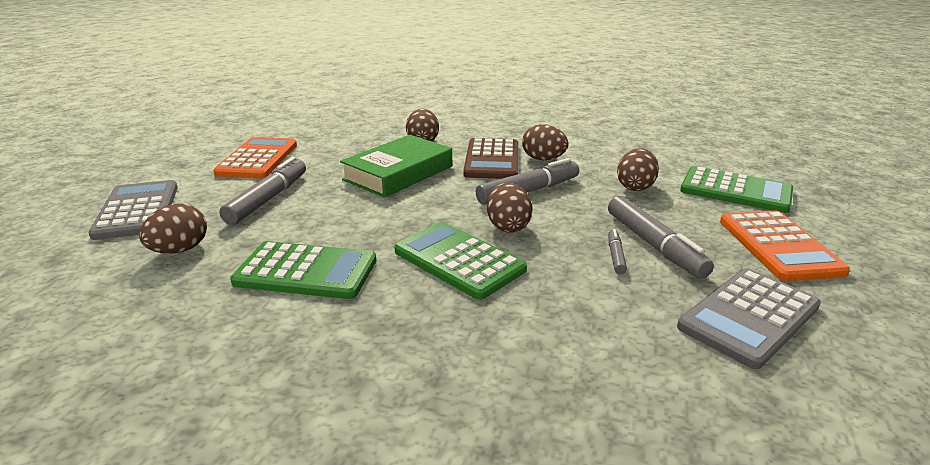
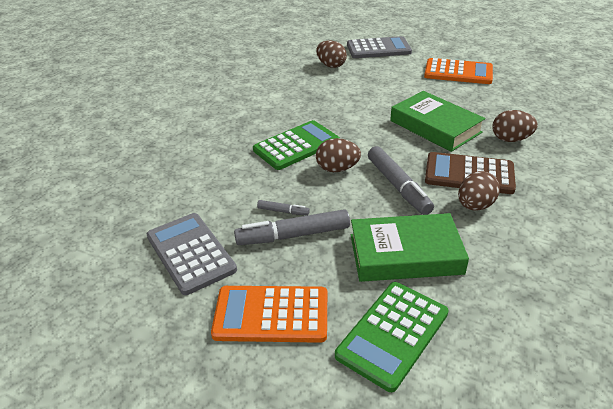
camera: 100 degrees right, 10 degrees up
(268, 199) = (391, 82): grey marker -> none
(306, 271) = (299, 99): green calculator -> none
(635, 187) = (405, 254): brown egg -> green book

